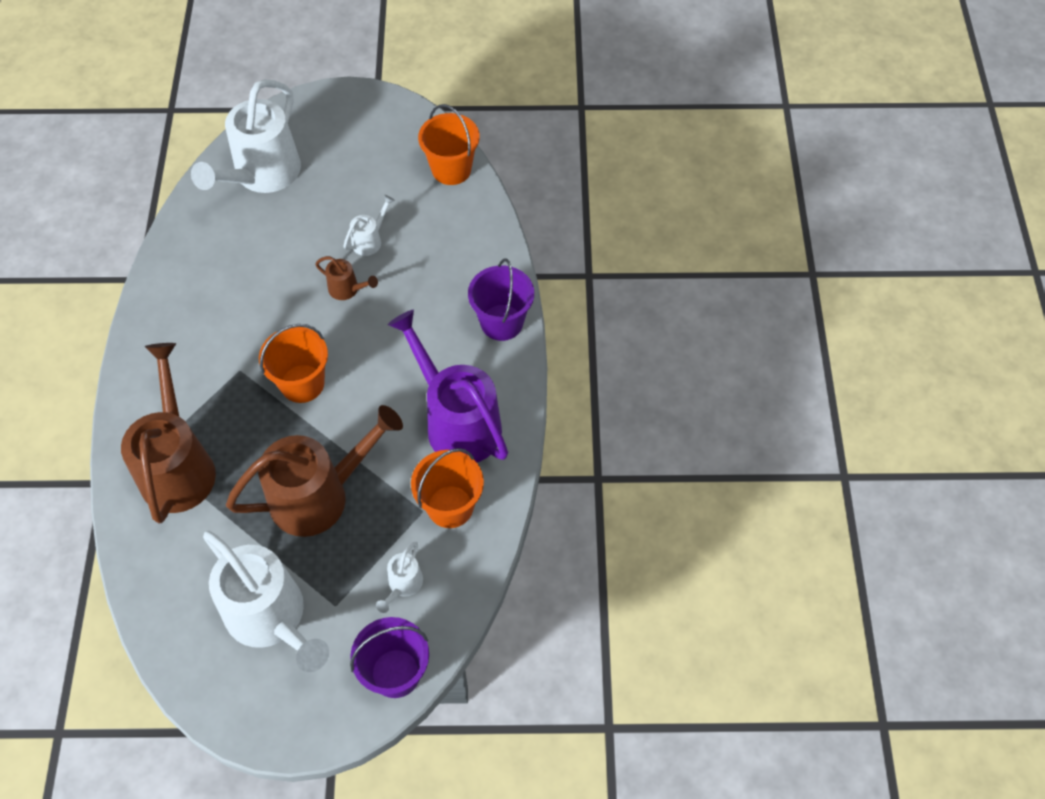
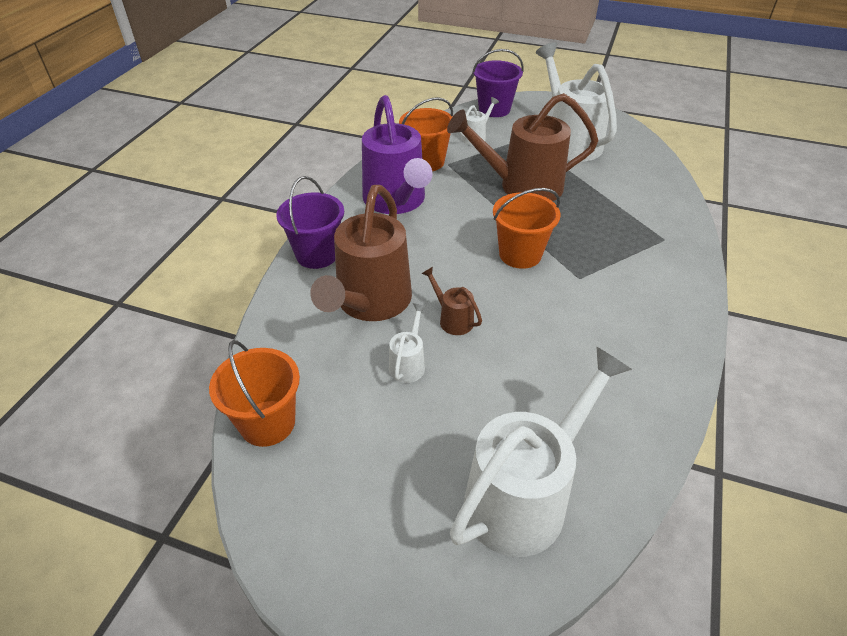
camera: 160 degrees left, 15 degrees down
(178, 465) = (639, 226): brown watering can -> brown watering can (370, 304)
(370, 240) = (408, 363): white watering can -> white watering can turned 135 degrees clockwise

